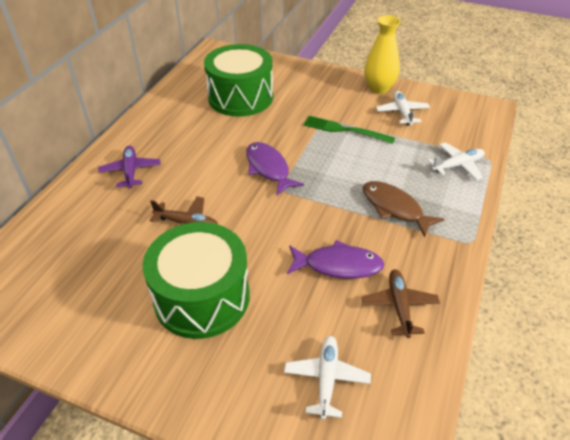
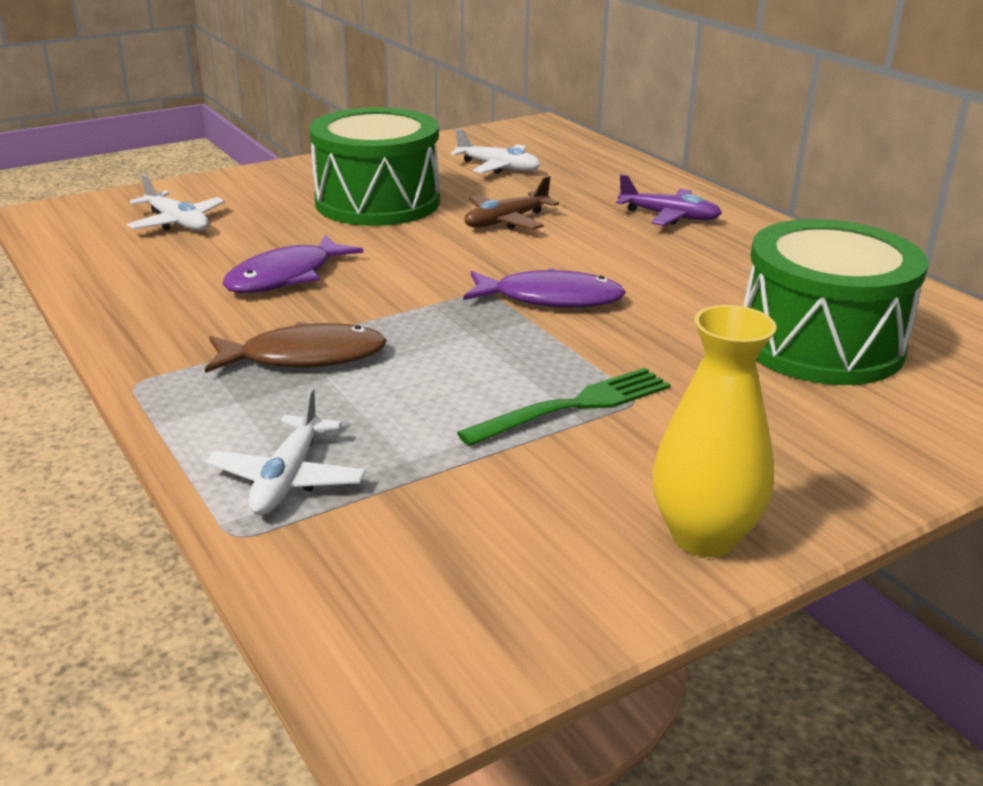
camera: 125 degrees right, 15 degrees down
(399, 306) = (165, 286): brown plane -> none
(402, 112) = (554, 513): white plane -> white plane (498, 167)

